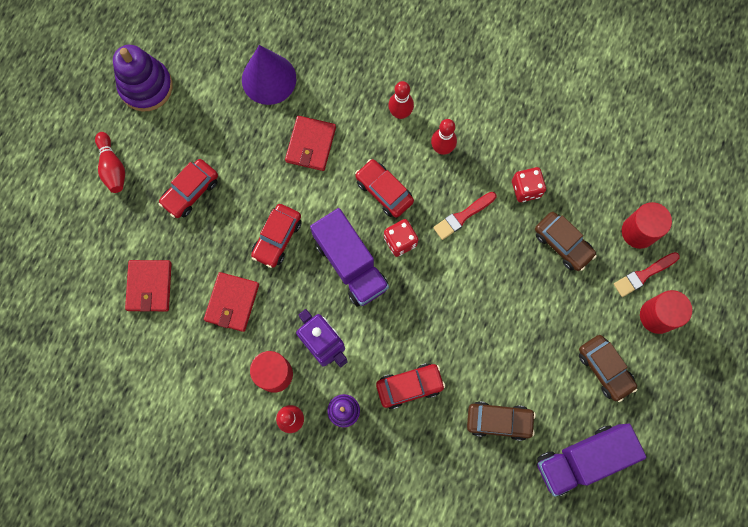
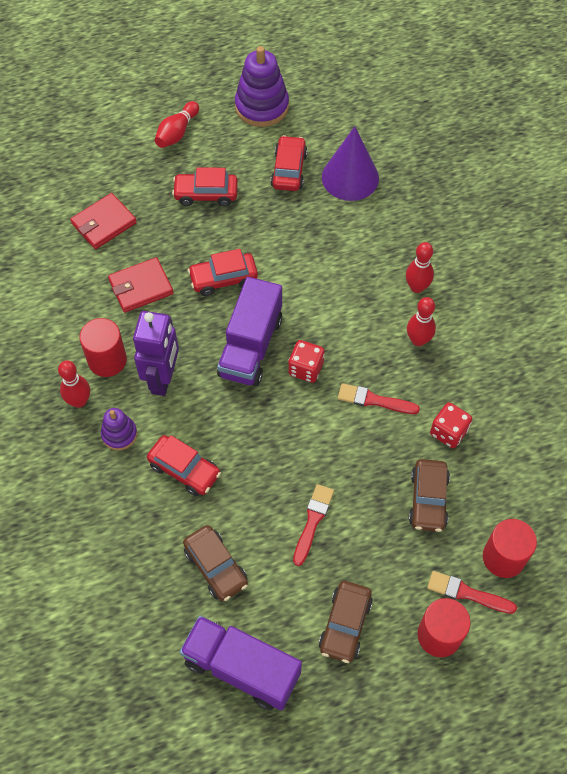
camera: 50 degrees right, 15 degrees down
(310, 144) = (325, 244): red wallet -> none
(384, 191) = (337, 325): red car -> red car (289, 170)
(517, 330) = (313, 521): none -> red brush

